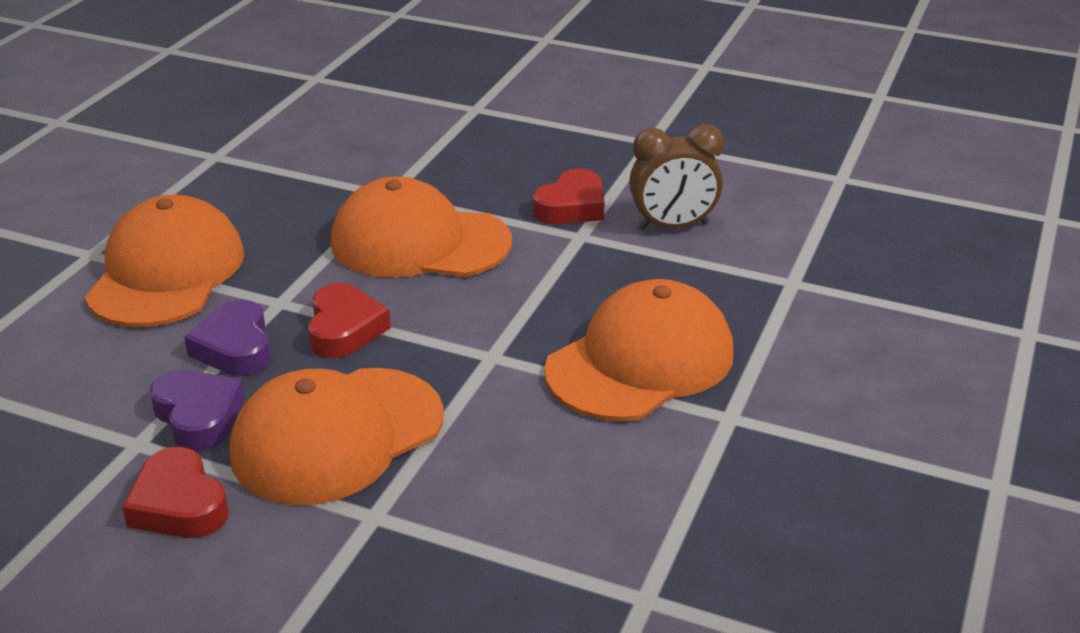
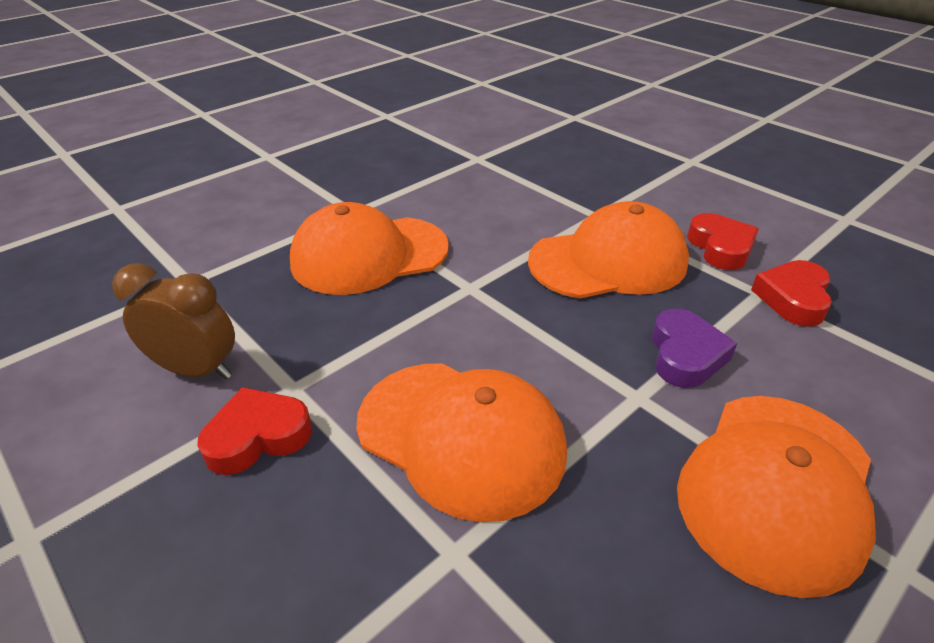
camera: 155 degrees left, 5 degrees up
(198, 416) = (713, 301): purple heart -> none
(344, 329) = (580, 346): red heart -> red heart (793, 298)

